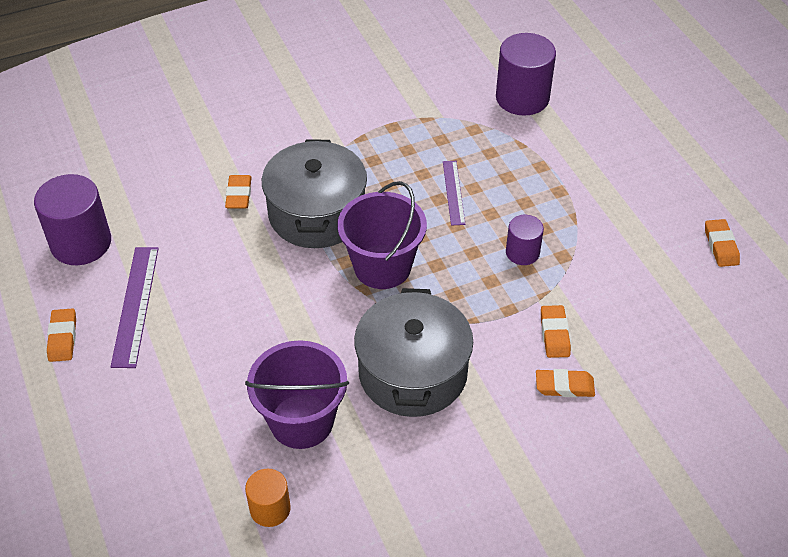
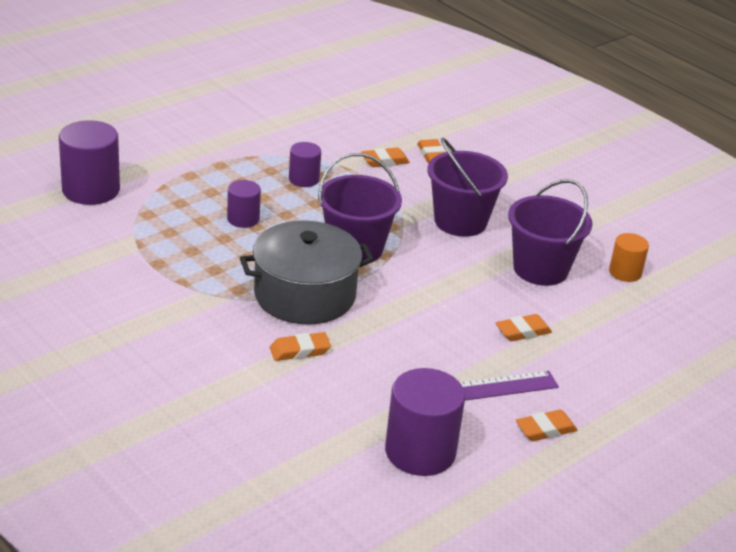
camera: 110 degrees left, 15 degrees down
(412, 372) = (460, 221): grey pot -> purple bucket
(453, 192) = (243, 219): purple ruler -> purple cylinder
(721, 246) = (255, 94): orange eraser -> orange eraser (523, 331)

